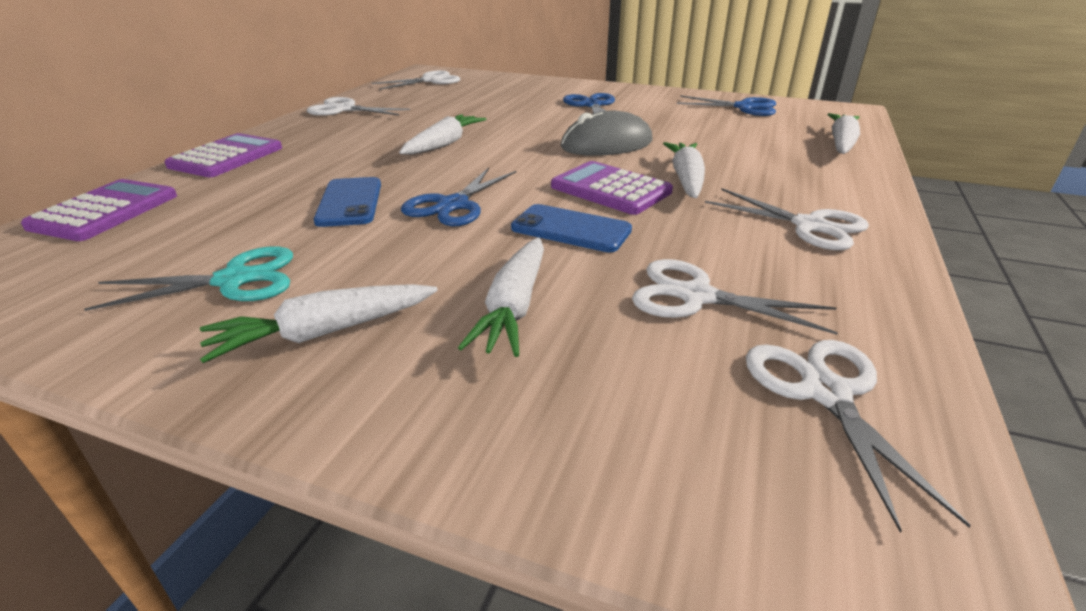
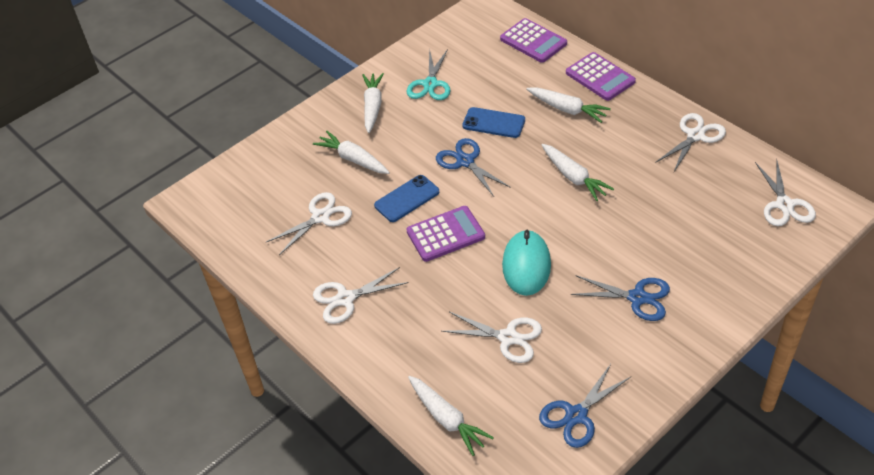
camera: 120 degrees right, 15 degrees up
(606, 144) = (526, 265): grey mouse -> turquoise mouse
(686, 179) = (439, 278): white carrot -> white carrot (567, 109)
(826, 393) = (247, 222): white scissors -> white scissors (508, 338)

